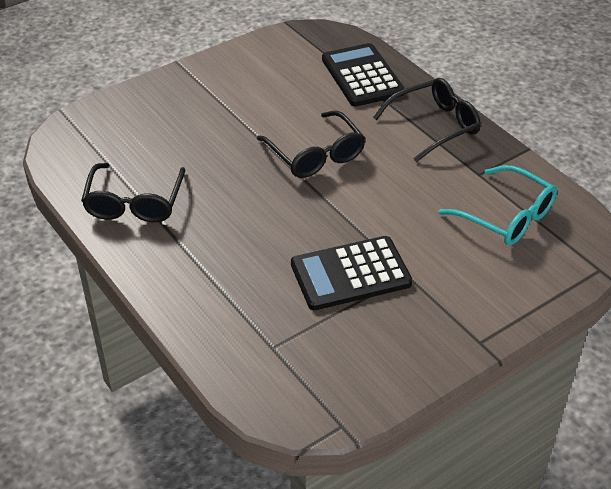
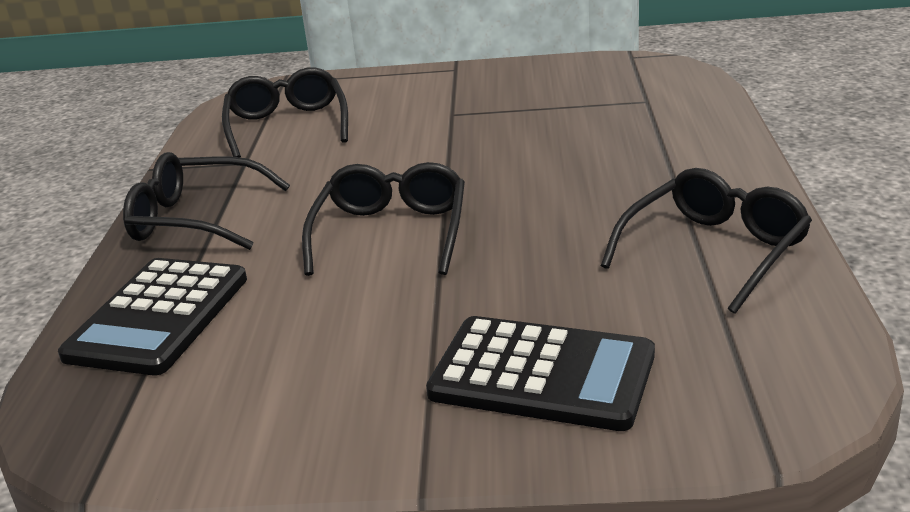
camera: 140 degrees left, 15 degrees down
(350, 274) = (507, 125): black calculator -> black calculator (542, 375)
(506, 216) = (287, 126): turquoise glasses -> black glasses

